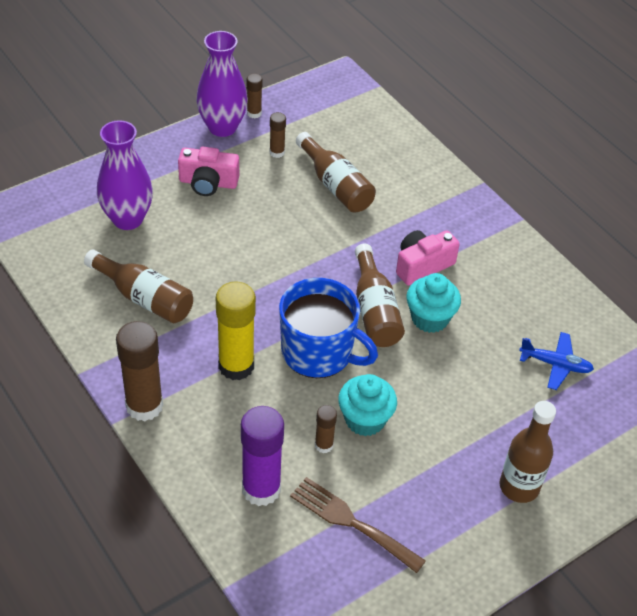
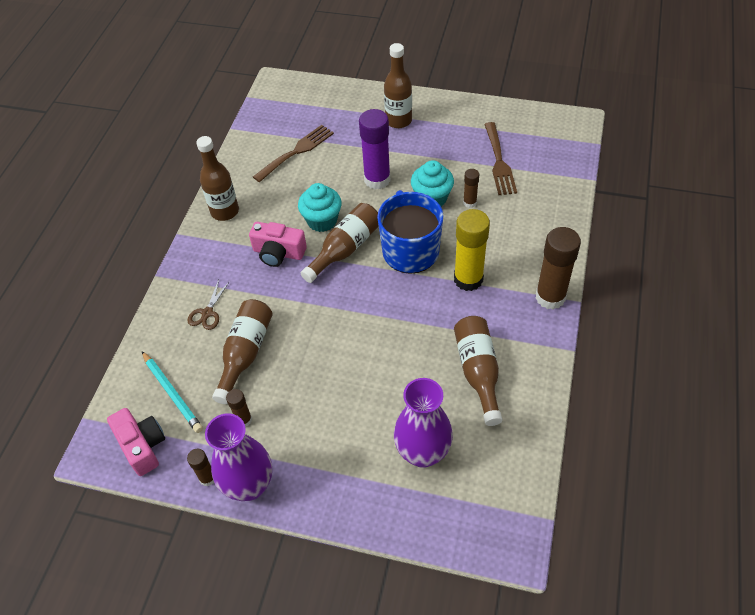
camera: 125 degrees left, 5 degrees up
(208, 183) = (327, 435): pink camera -> pink camera (142, 446)
(261, 489) = (528, 206): purple glue stick -> purple glue stick (377, 179)
(346, 132) = (172, 393): none -> turquoise pencil
(404, 188) = (207, 313): none -> brown scissors
(519, 263) = (225, 211): none -> brown bottle
(555, 364) = (296, 151): blue plane -> brown fork

